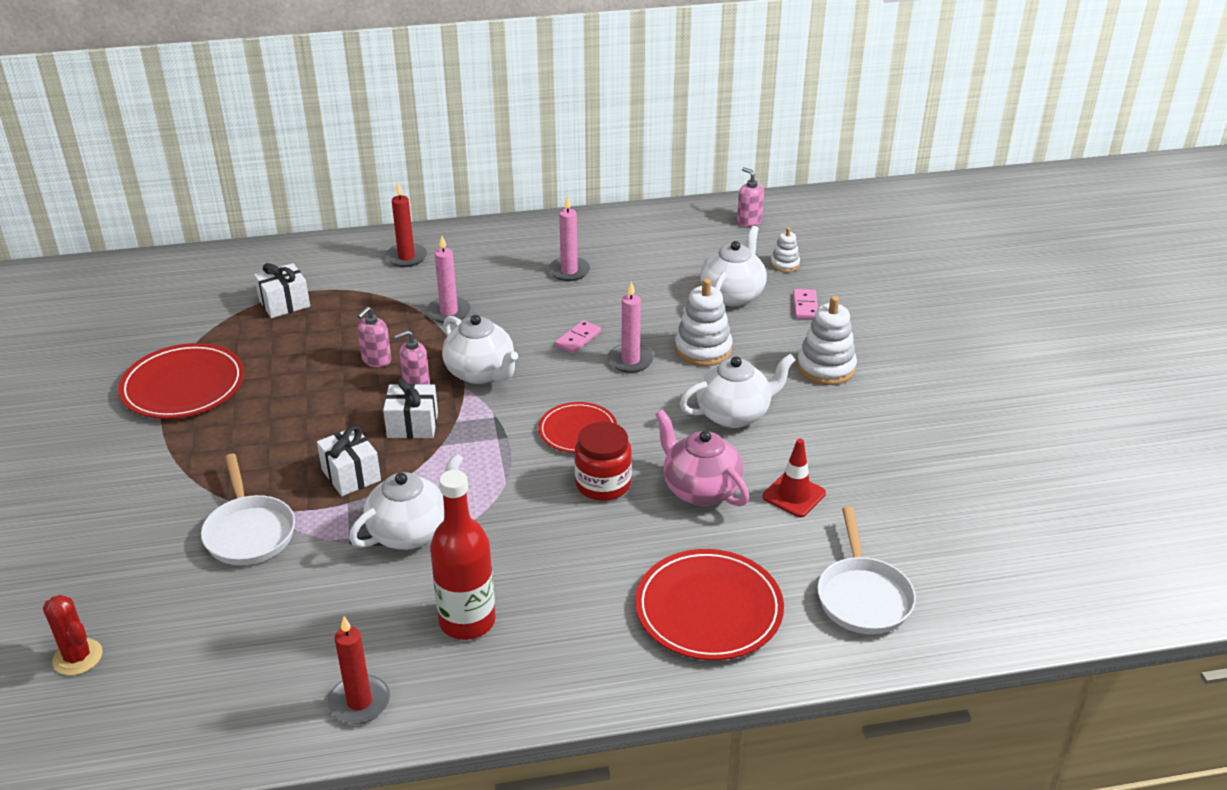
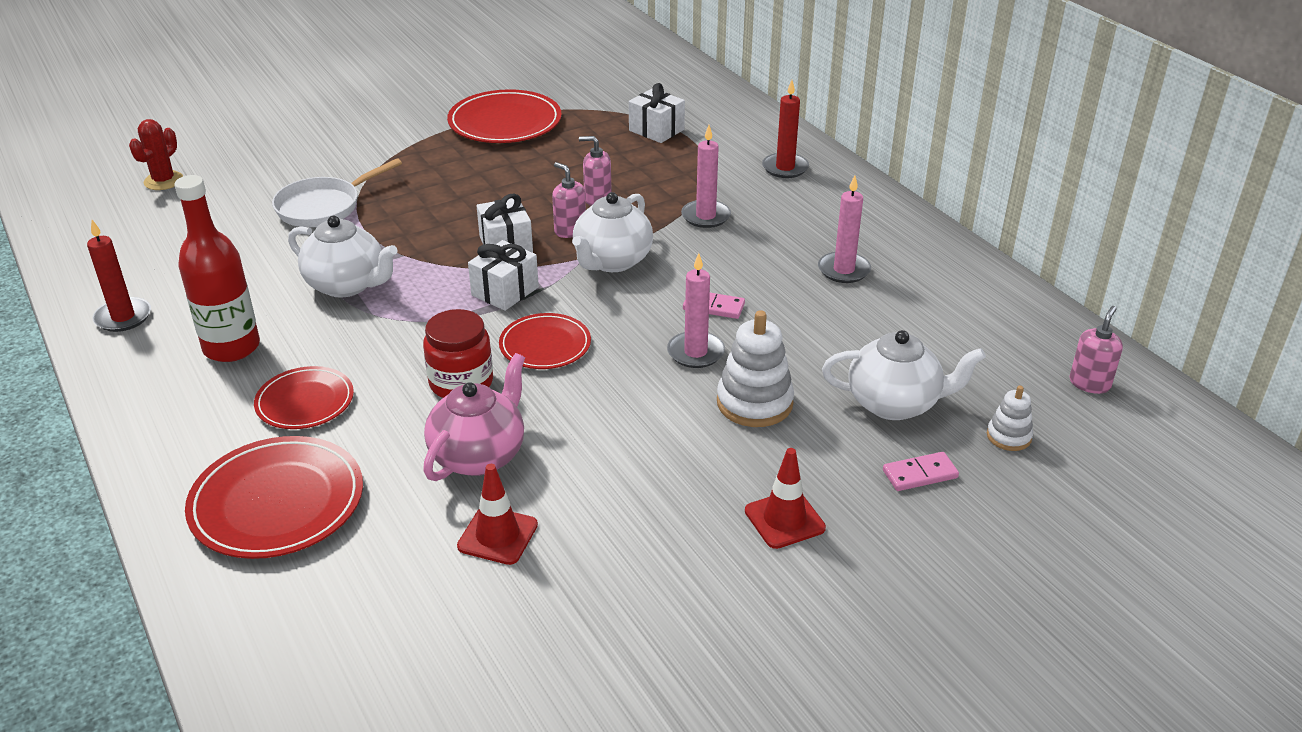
camera: 70 degrees right, 0 degrees up
(351, 475) = (417, 233): white gift -> white gift (505, 291)
(580, 579) = (305, 402): none -> red plate
(734, 414) = (635, 455): white teapot -> none
(826, 368) = (784, 519): white stacking toy -> red traffic cone
(863, 596) = (324, 631): white pan -> none

